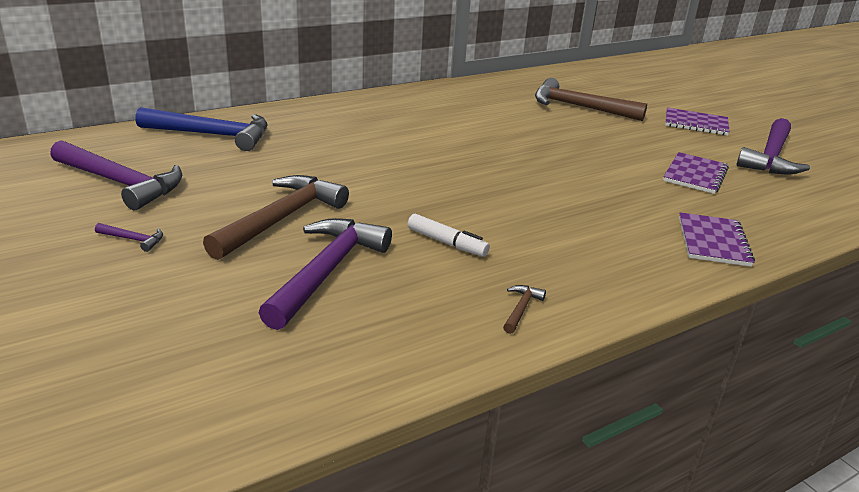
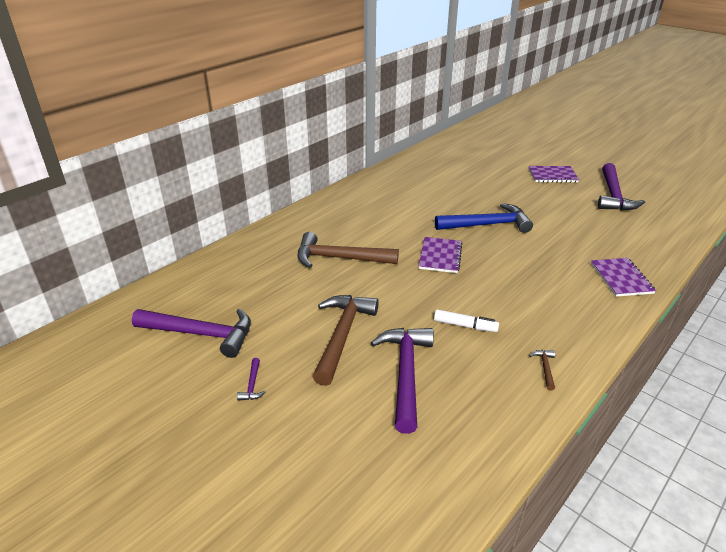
camera: 15 degrees left, 5 degrees up
(133, 239) = (252, 385): purple hammer -> purple hammer turned 90 degrees clockwise
(212, 135) = (234, 268): blue hammer -> blue hammer (487, 225)
(579, 107) = (471, 177): brown hammer -> brown hammer (340, 258)
(695, 175) = (578, 223): purple notebook -> purple notebook (440, 256)

